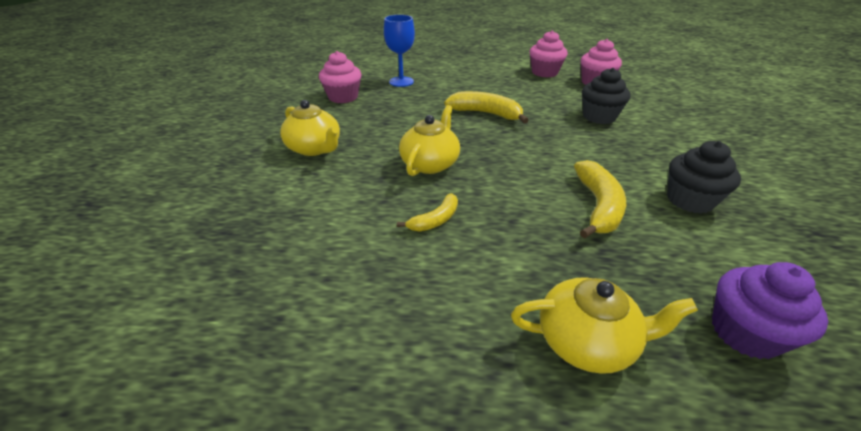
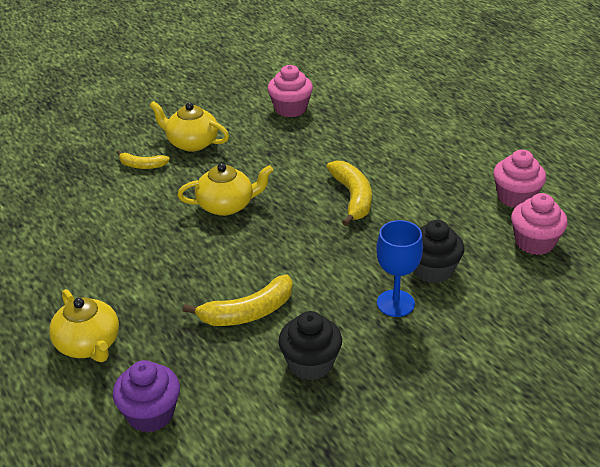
camera: 55 degrees right, 0 degrees up
(315, 148) = (191, 143): yellow teapot -> yellow teapot turned 105 degrees clockwise
(401, 82) = (363, 121): blue goblet -> blue goblet (395, 303)
(435, 220) = (154, 240): yellow banana -> yellow banana (142, 165)

